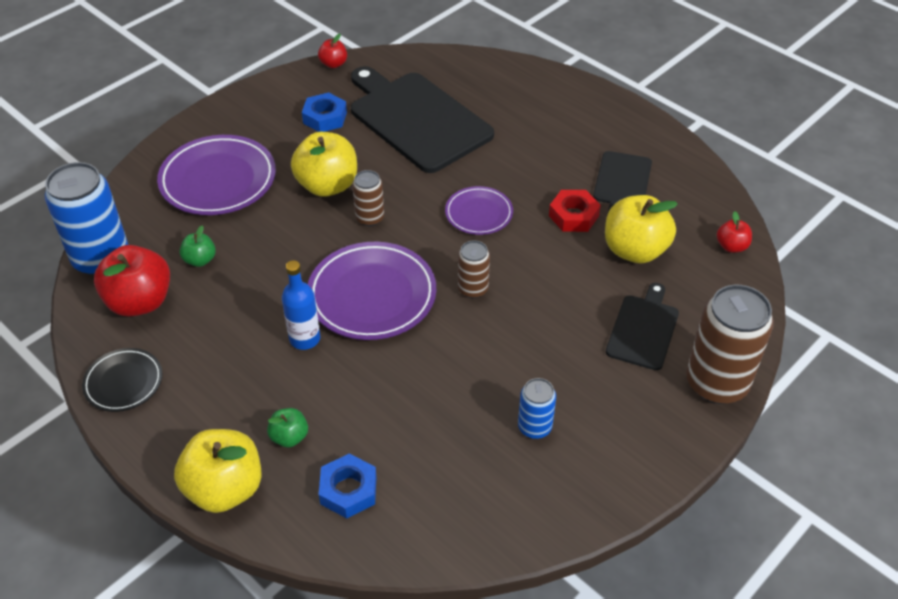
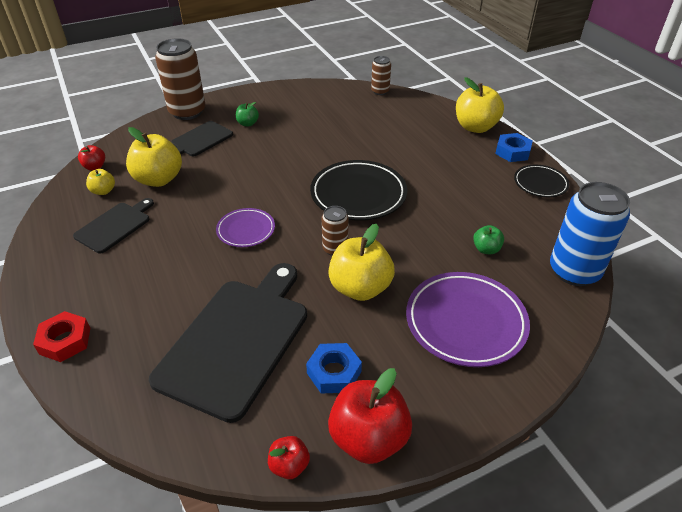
camera: 160 degrees left, 5 degrees down
(140, 302) = (535, 229): red apple -> red apple (368, 438)
(289, 437) = (435, 139): green apple -> green apple (248, 123)
(305, 339) = (414, 180): blue bottle -> none
(348, 490) = (409, 114): blue nut -> blue nut (512, 152)
(372, 295) = (358, 194): purple plate -> black plate
(417, 119) = (237, 340): black cutting board -> black cutting board turned 135 degrees counterclockwise
(473, 289) = (286, 182): brown can -> brown can (380, 91)
(534, 427) = (298, 116): blue can -> none
(573, 216) = (176, 211): red nut -> red nut (65, 341)
(681, 217) = (103, 191): none -> yellow apple

